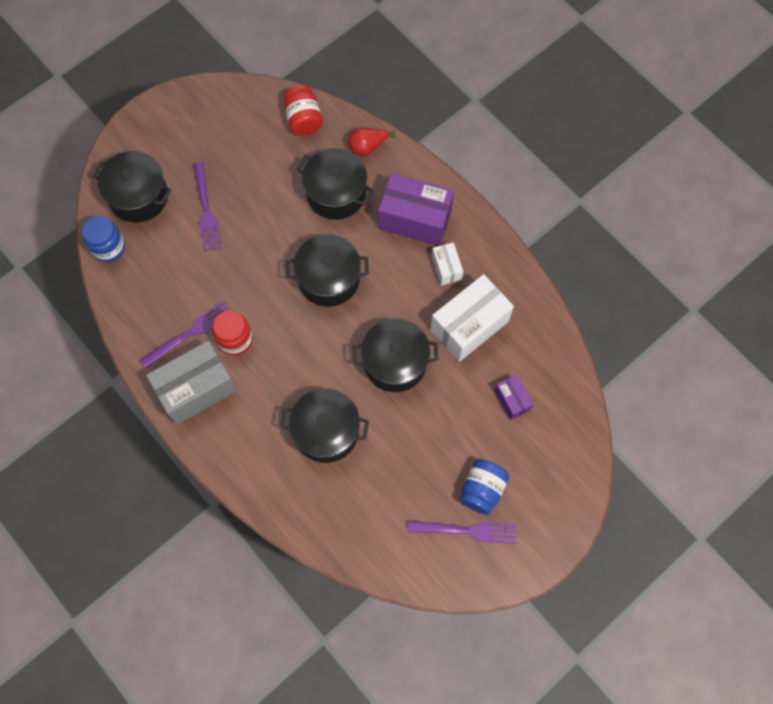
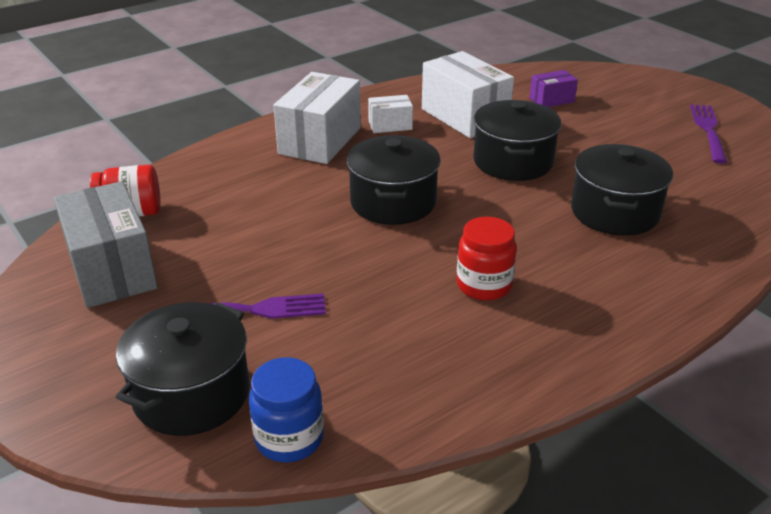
camera: 85 degrees left, 35 degrees down
(190, 333) = (473, 332): purple fork -> none
(196, 389) = (571, 327): grey box -> grey box (111, 269)
(336, 194) = (264, 192): black pot -> none
(368, 147) = (202, 166): red pear -> none
(415, 219) = (320, 140): purple box -> white box
(482, 490) = (658, 120): blue jar -> none

